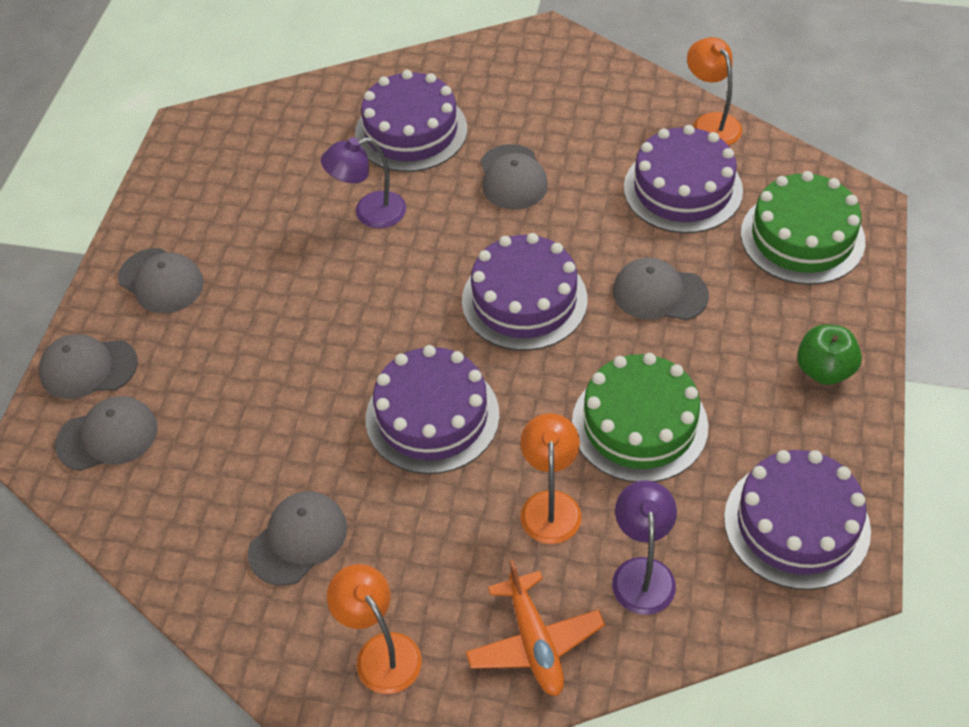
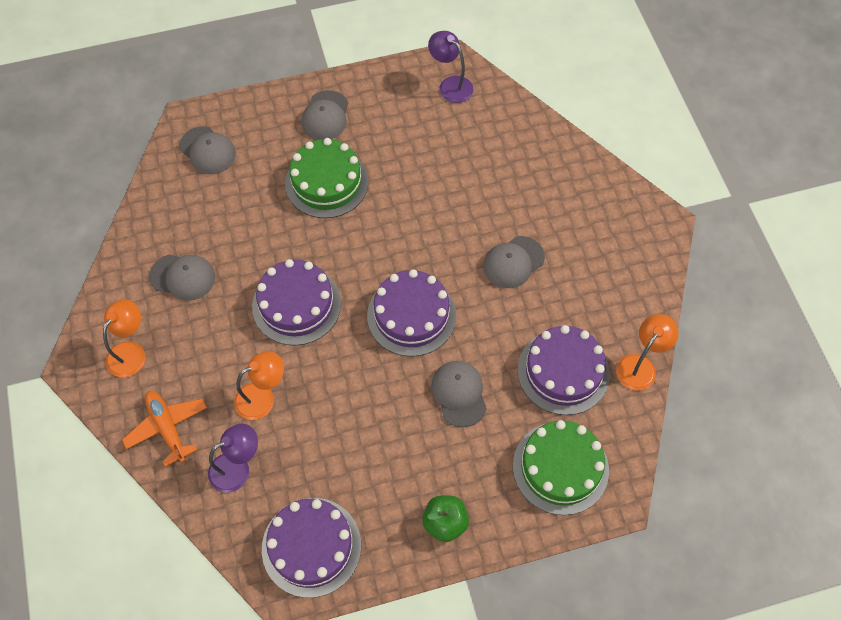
camera: 60 degrees right, 10 degrees up
(88, 368) = (247, 116): grey cap -> none
(369, 213) = (436, 195): purple lamp -> purple lamp (450, 85)
(411, 131) = (521, 184): purple cake -> none
(534, 642) = (167, 428): orange plane -> orange plane turned 105 degrees clockwise
(639, 424) = (345, 424): green cake -> green cake (326, 182)

